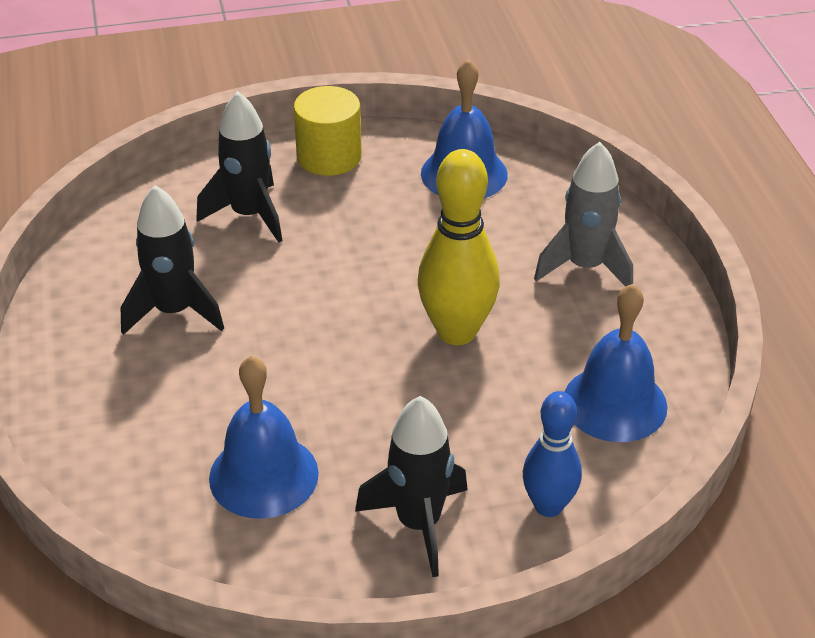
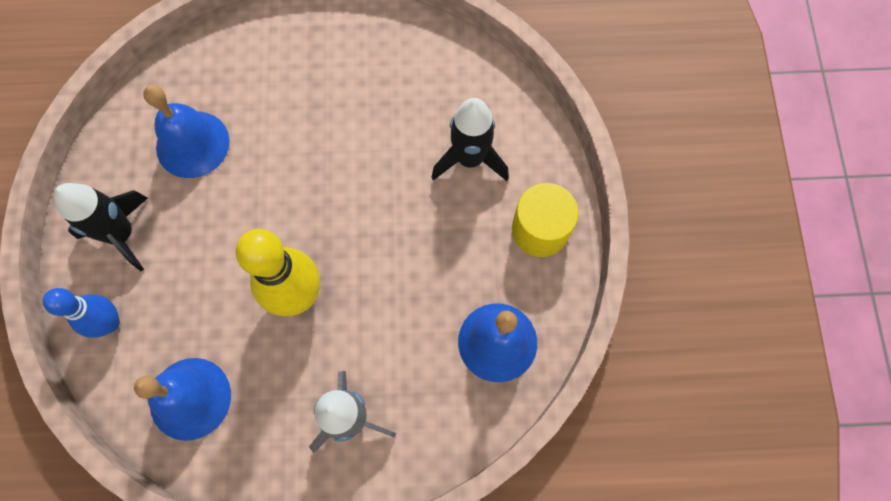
camera: 100 degrees right, 30 degrees up
(174, 311) = (366, 99): black rocket -> none

